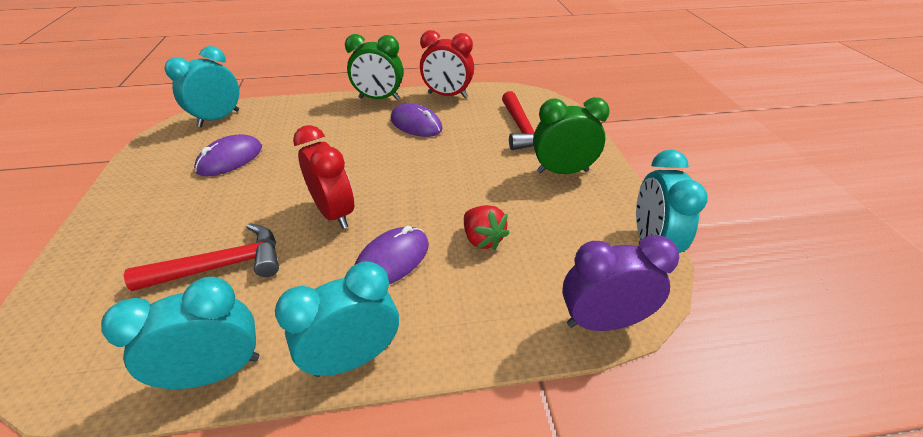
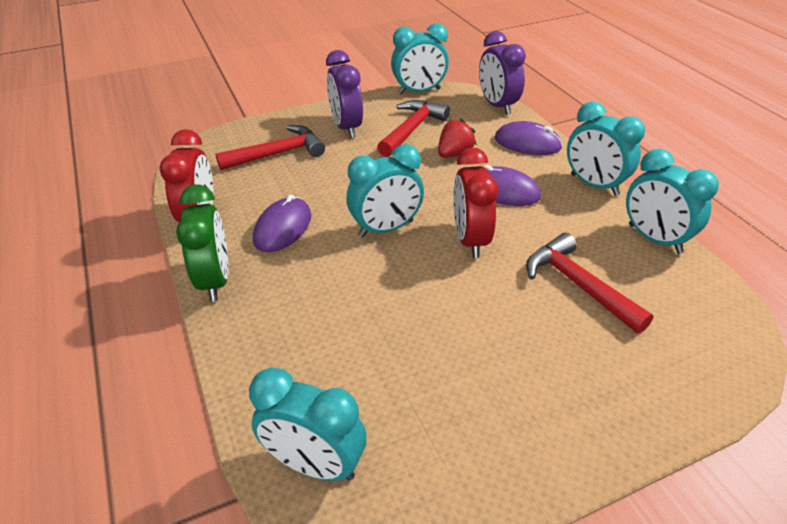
camera: 105 degrees left, 0 degrees up
(230, 159) = (421, 376): purple mouse -> purple mouse (527, 143)
(334, 213) = (470, 240): red clock -> red clock turned 45 degrees counterclockwise
(383, 169) = (386, 228): none -> turquoise clock
(547, 217) = (412, 129): none -> red hammer
(562, 171) = (346, 127): green clock -> purple clock

